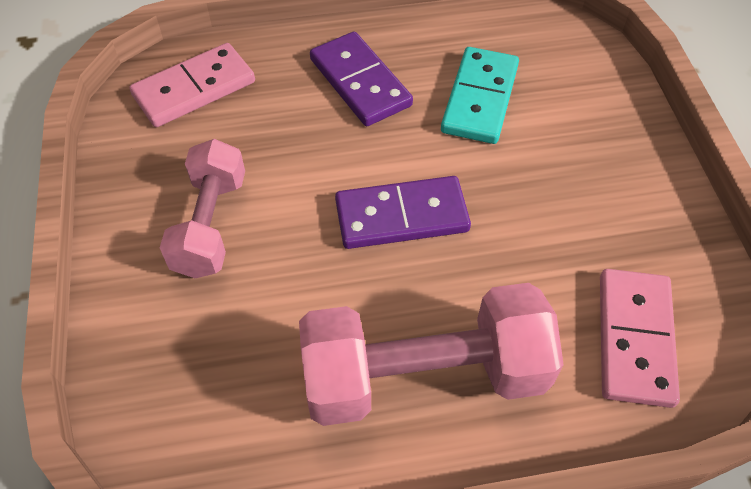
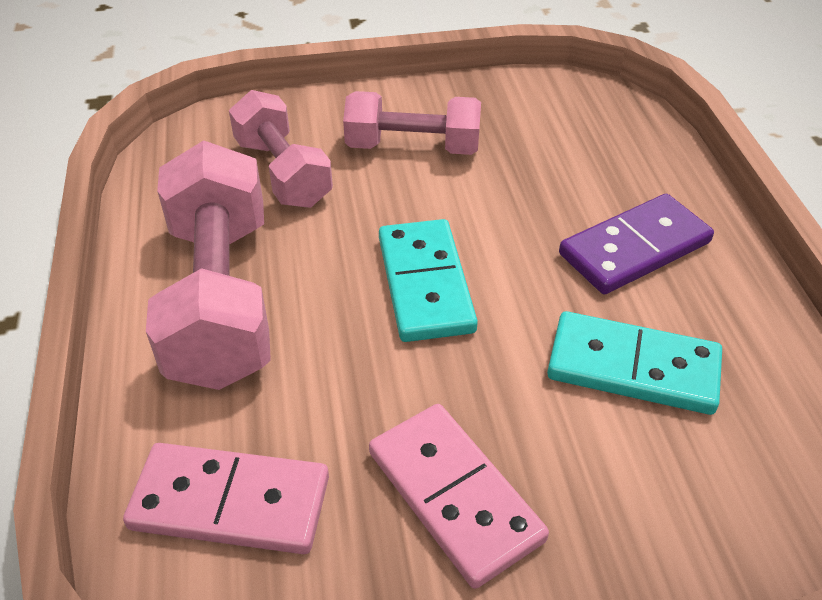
camera: 90 degrees right, 10 degrees down
(194, 89) = (593, 123): pink domino -> pink domino (455, 495)
(238, 339) = (283, 172): none -> pink dumbbell
(401, 216) = (425, 284): purple domino -> turquoise domino

